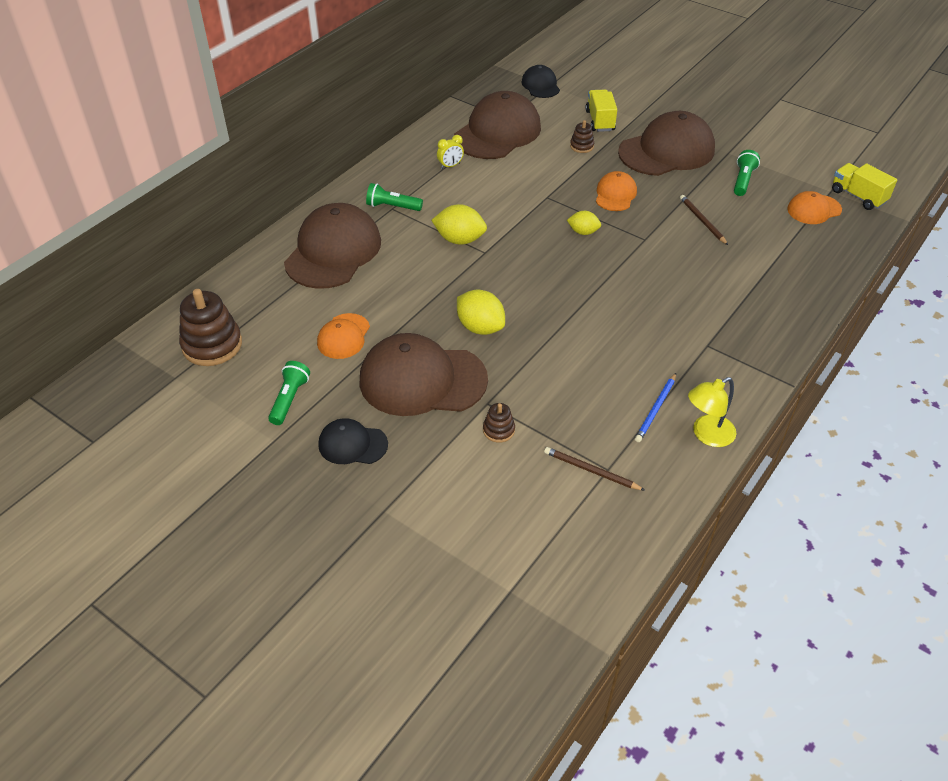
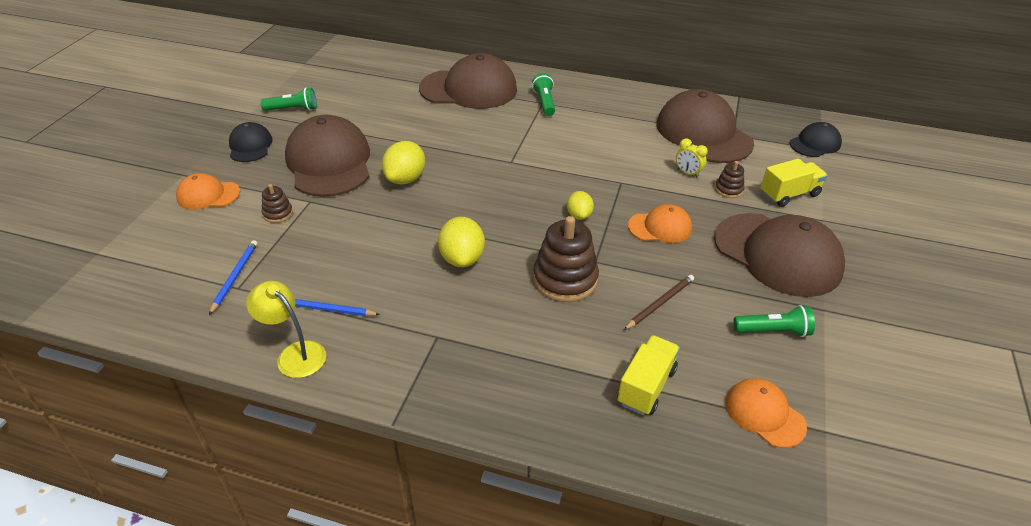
camera: 70 degrees right, 5 degrees down
(212, 345) = (341, 67): brown stacking toy -> brown stacking toy (565, 279)
(343, 336) = (369, 116): orange cap -> orange cap (208, 195)
(450, 166) = (626, 118): yellow clock -> yellow clock (687, 173)
(459, 240) = (520, 145): yellow lemon -> yellow lemon (462, 258)
(497, 132) = (703, 133): brown cap -> brown cap turned 135 degrees counterclockwise
(591, 471) = (234, 277): brown pencil -> blue pencil
(858, 196) = (839, 468): yellow truck -> yellow truck (646, 386)

